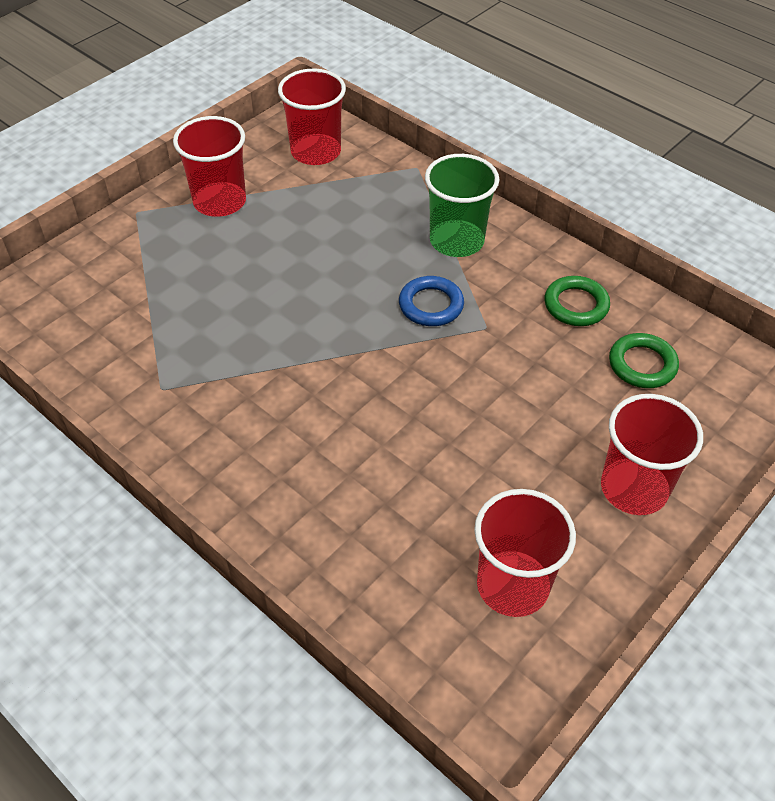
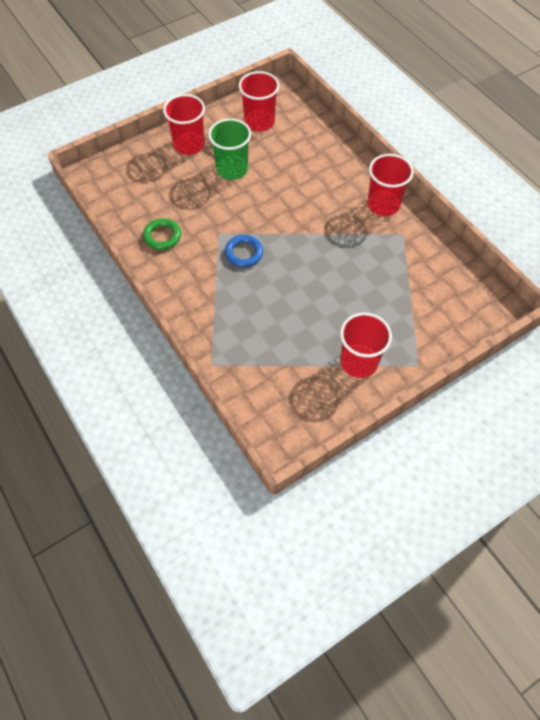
camera: 165 degrees left, 10 degrees up
(316, 152) = (280, 397): red cup -> red cup (383, 204)
(456, 241) = (210, 294): green cup -> green cup (232, 169)
(642, 364) = (148, 197): green ring -> none

